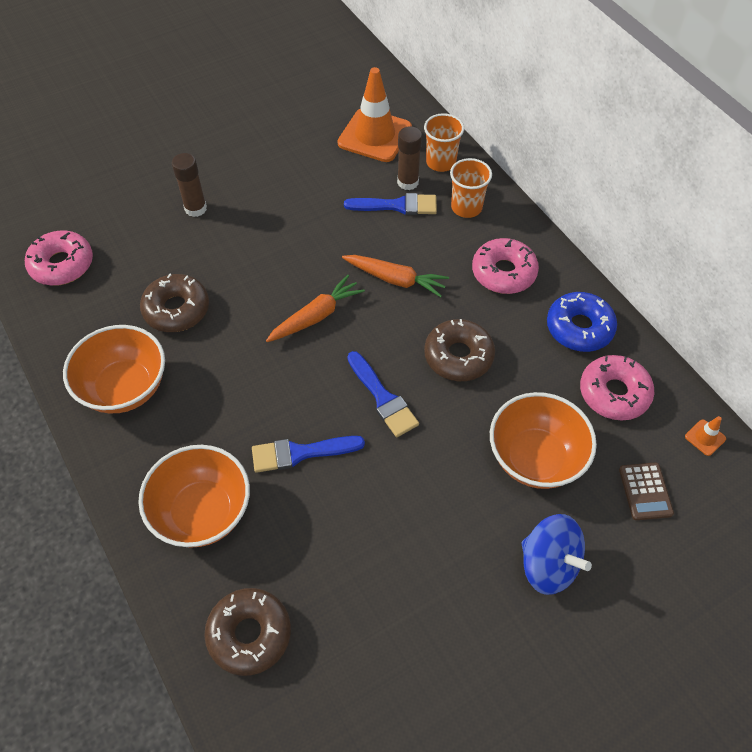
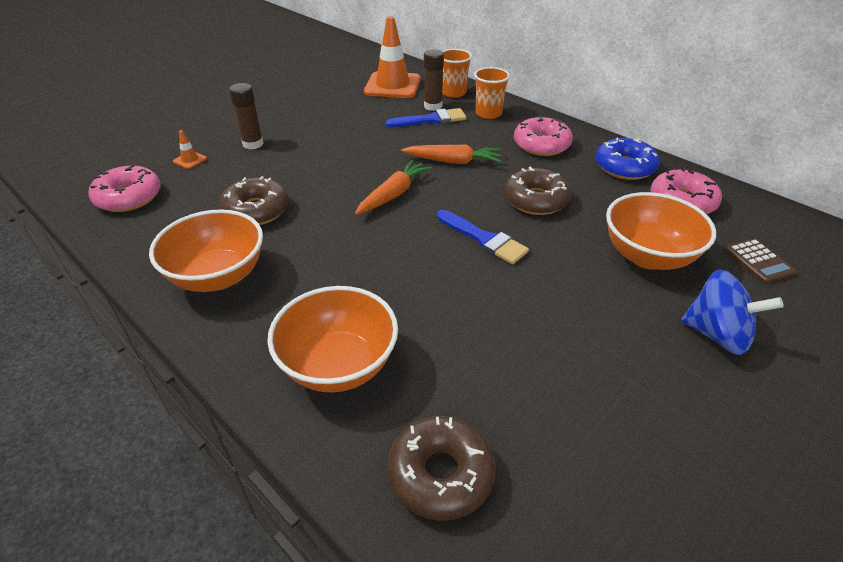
camera: 15 degrees left, 15 degrees down
(300, 453) = (424, 294): blue brush -> none
(705, 437) = (776, 217): orange traffic cone -> orange traffic cone (190, 160)

